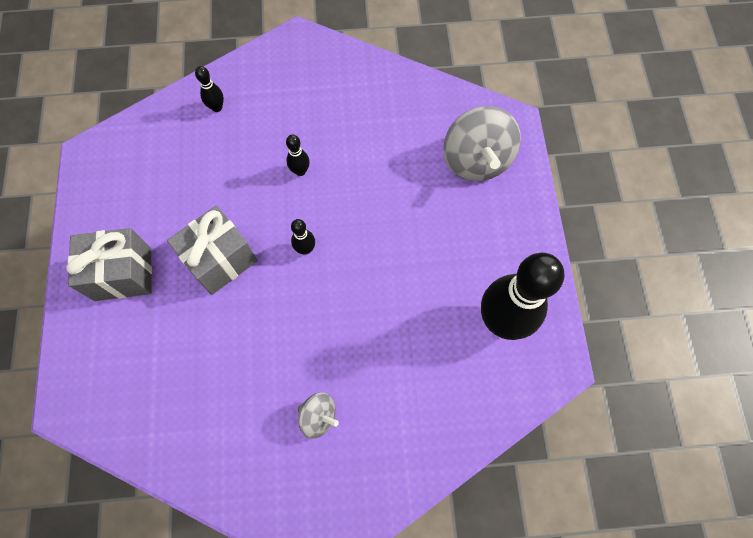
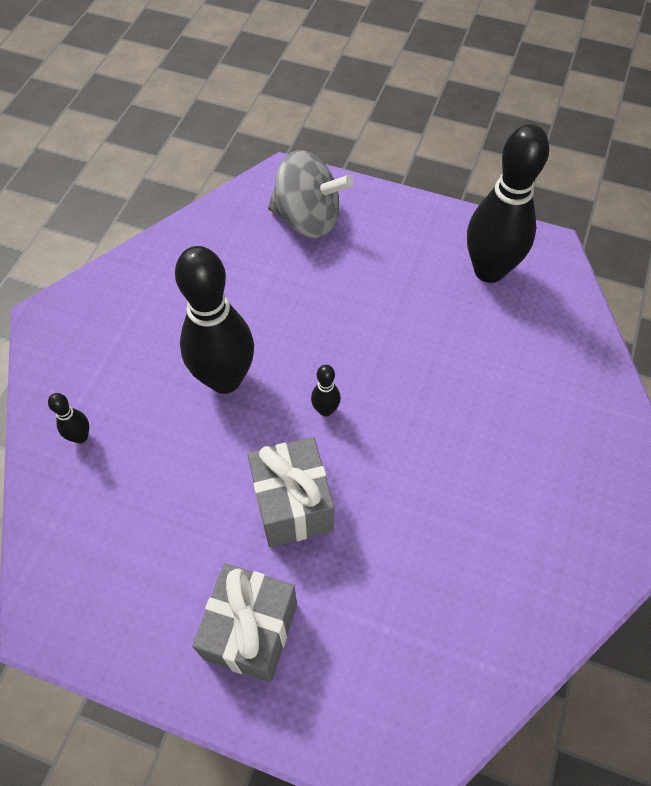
camera: 65 degrees left, 10 degrees down
(300, 171) = (225, 379): black bowling pin -> black bowling pin, size x2.42
(318, 416) = (526, 470): grey spinning top -> none

